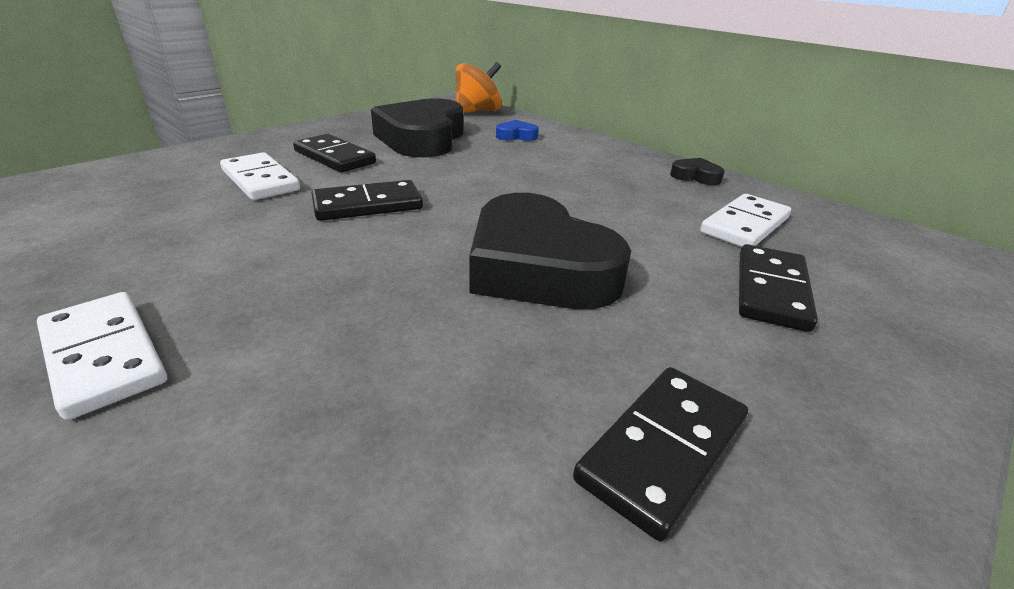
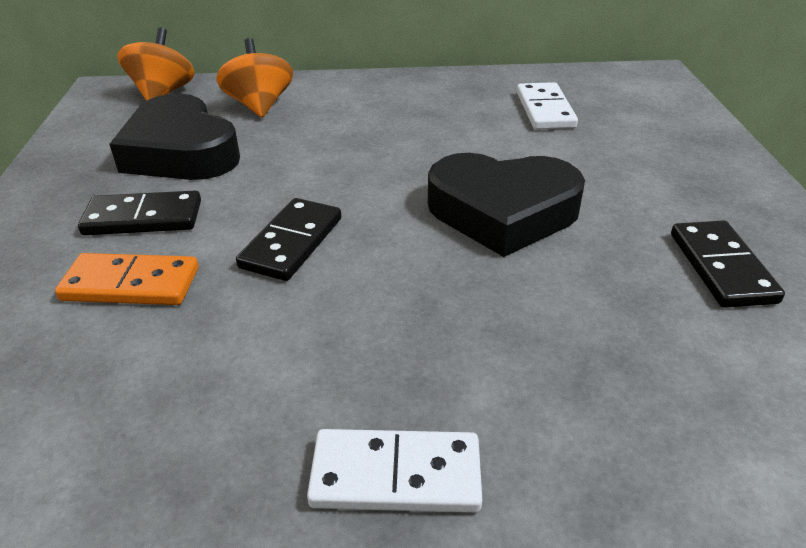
camera: 45 degrees left, 5 degrees up
(260, 180) = (131, 284): white domino -> orange domino
(516, 136) = (259, 106): blue heart -> orange spinning top
(695, 176) = (456, 82): black heart -> none
(771, 290) = (624, 150): black domino -> none

